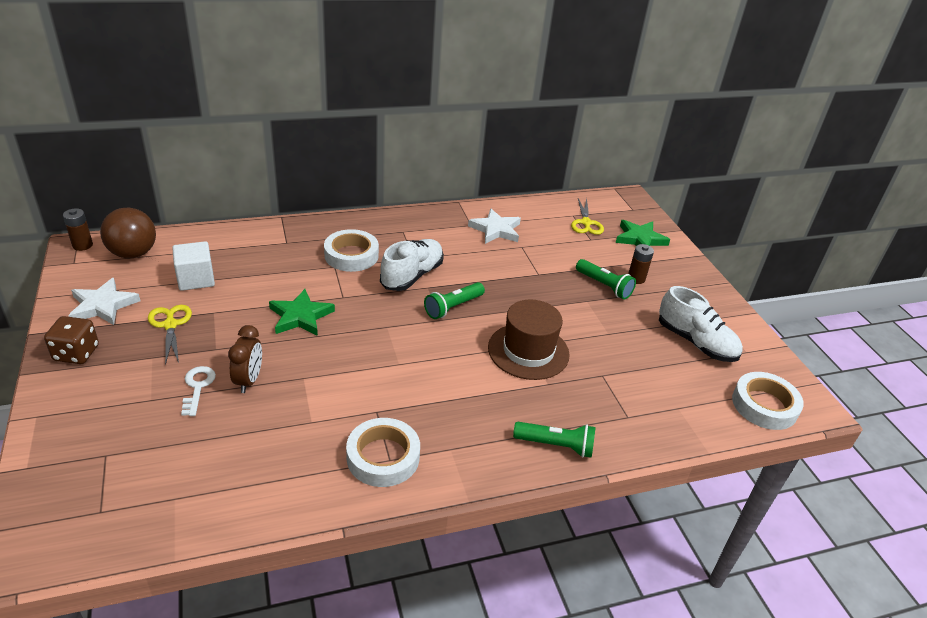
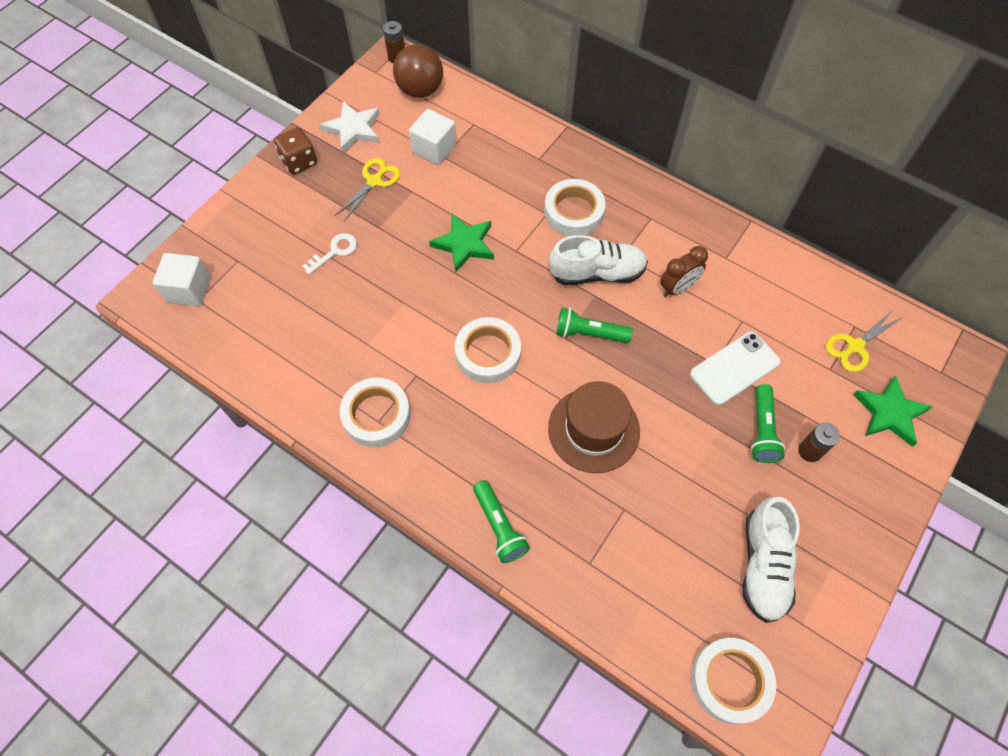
camera: 55 degrees right, 25 degrees up
(78, 511) = (189, 290): none -> white cube
(249, 380) = (369, 273): brown clock -> brown clock (677, 288)
(407, 362) = (488, 353): none -> white tape
(496, 230) = (743, 282): white star -> none
(550, 269) = (734, 368): none -> white phone

